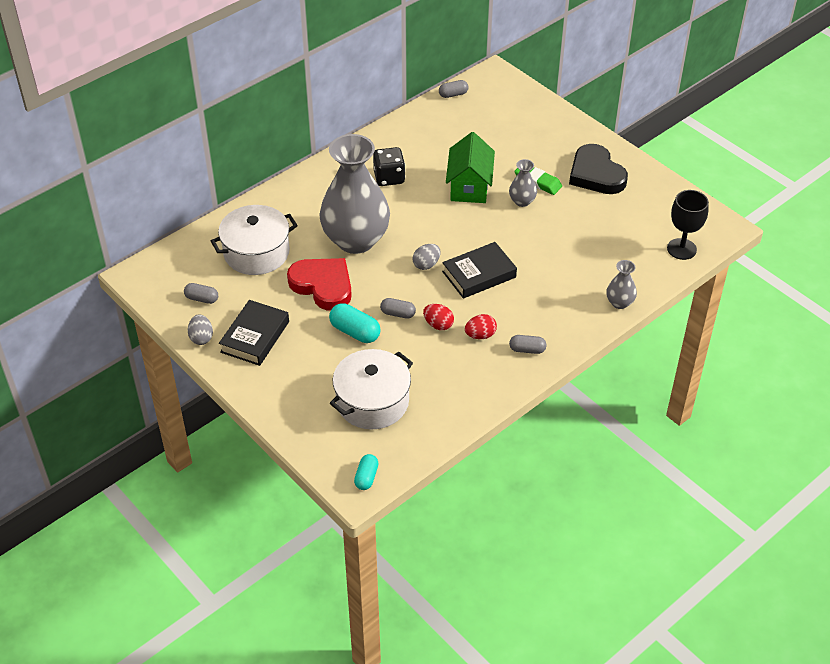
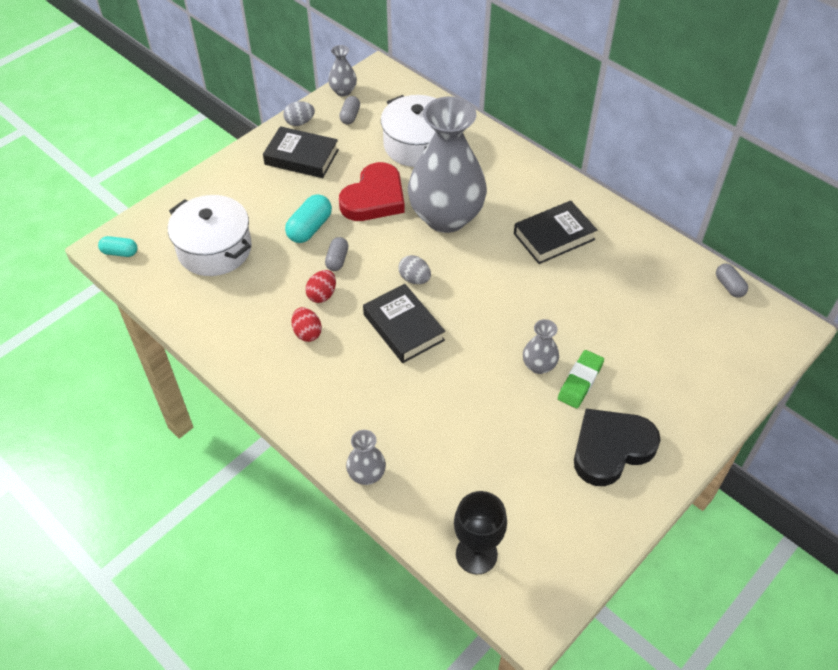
camera: 85 degrees right, 5 degrees up
(160, 303) = (343, 91): none -> grey vase
(389, 178) = (554, 236): black dice -> black book
(469, 186) = (555, 311): green house -> none
(527, 350) = (285, 377): grey capsule -> none

